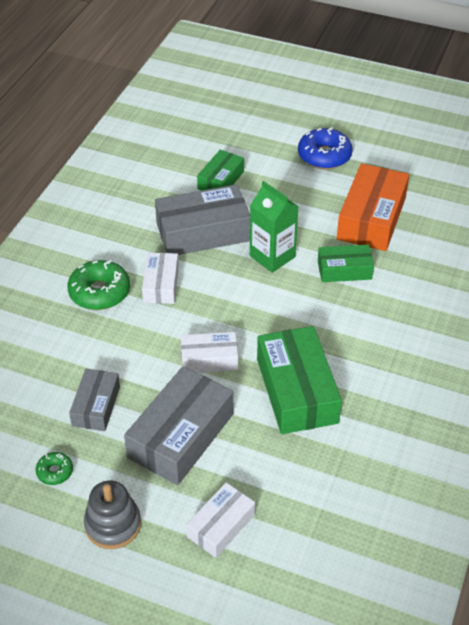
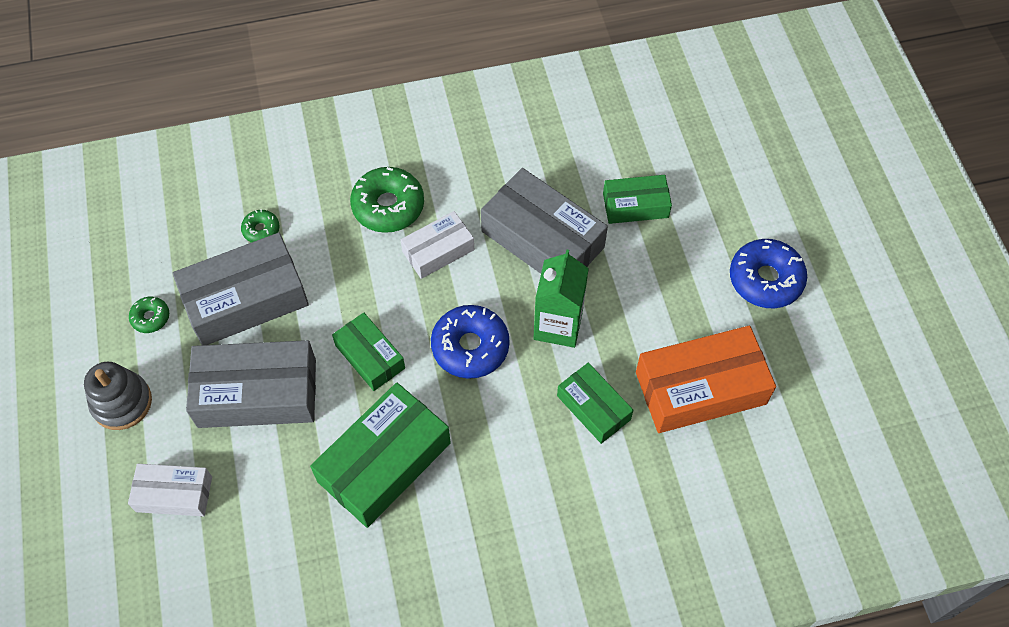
camera: 55 degrees right, 15 degrees up
(46, 369) = (261, 230): none -> green donut
(96, 406) = (245, 299): grey box -> grey box, size x1.73
(209, 359) = (370, 356): white box -> green box
(249, 305) = (470, 347): none -> blue donut

